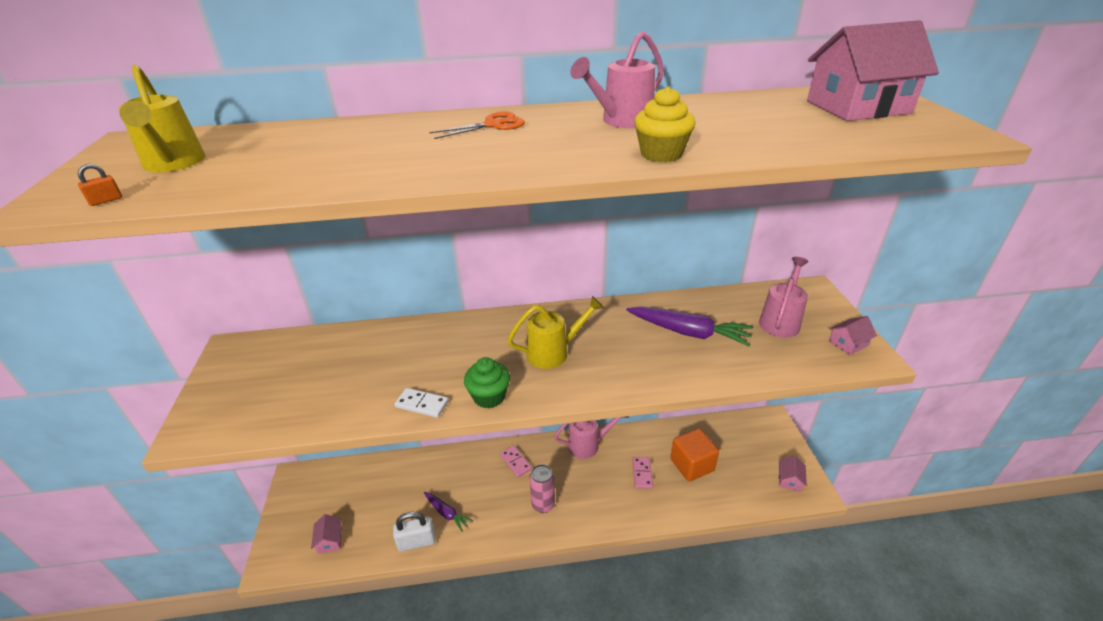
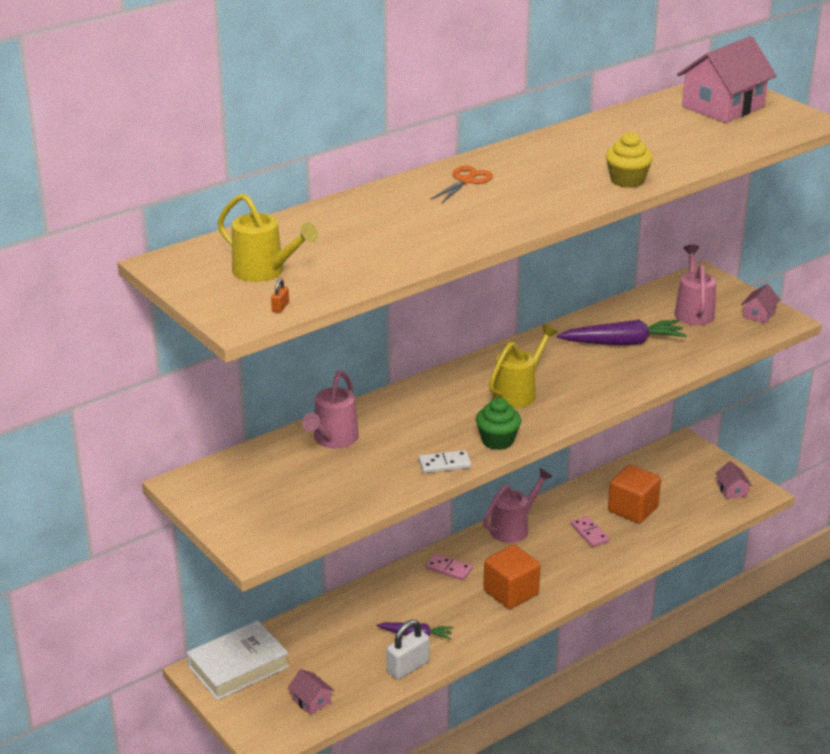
camera: 30 degrees left, 5 degrees down
(317, 484) = (238, 666): none -> white book
(543, 505) = (511, 592): pink can -> orange cube
(621, 121) = (563, 156): pink watering can -> pink watering can (333, 439)

